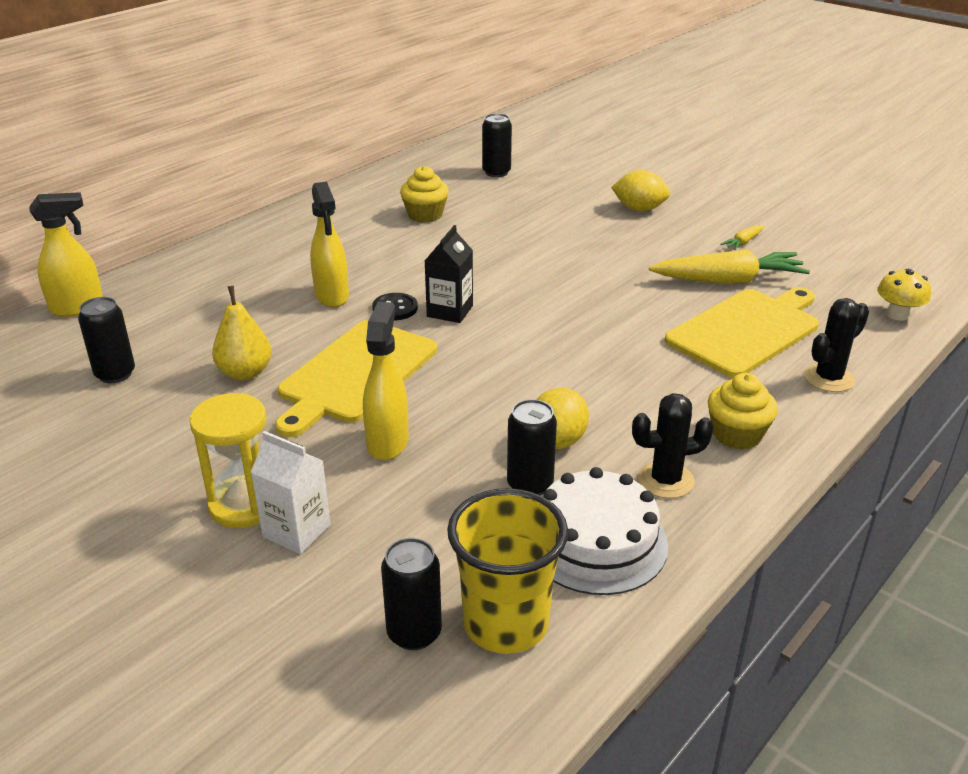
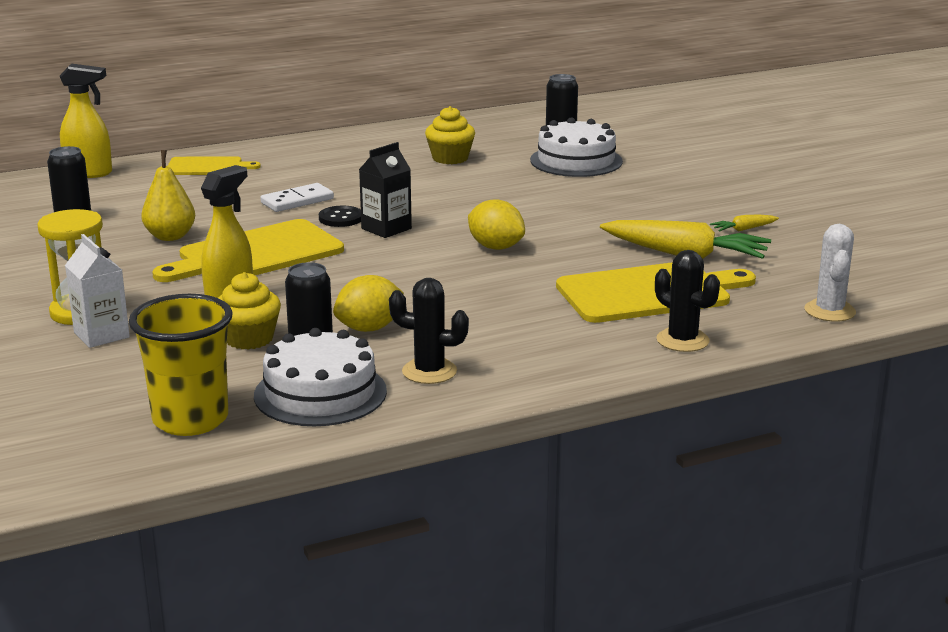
camera: 25 degrees right, 10 degrees down
(200, 273) = (207, 167): none -> yellow cutting board
(332, 296) = (297, 201): yellow spray bottle -> white domino
(414, 633) = (119, 408): black can -> none
(536, 196) = (576, 161): none -> white cake
(639, 209) = (669, 187): yellow lemon -> yellow lemon (496, 247)
(737, 434) = (535, 358): yellow cupcake -> yellow cupcake (249, 339)
(828, 378) = (682, 340): black cactus -> black cactus turned 60 degrees clockwise
(897, 315) = (829, 311): yellow mushroom -> white cactus

